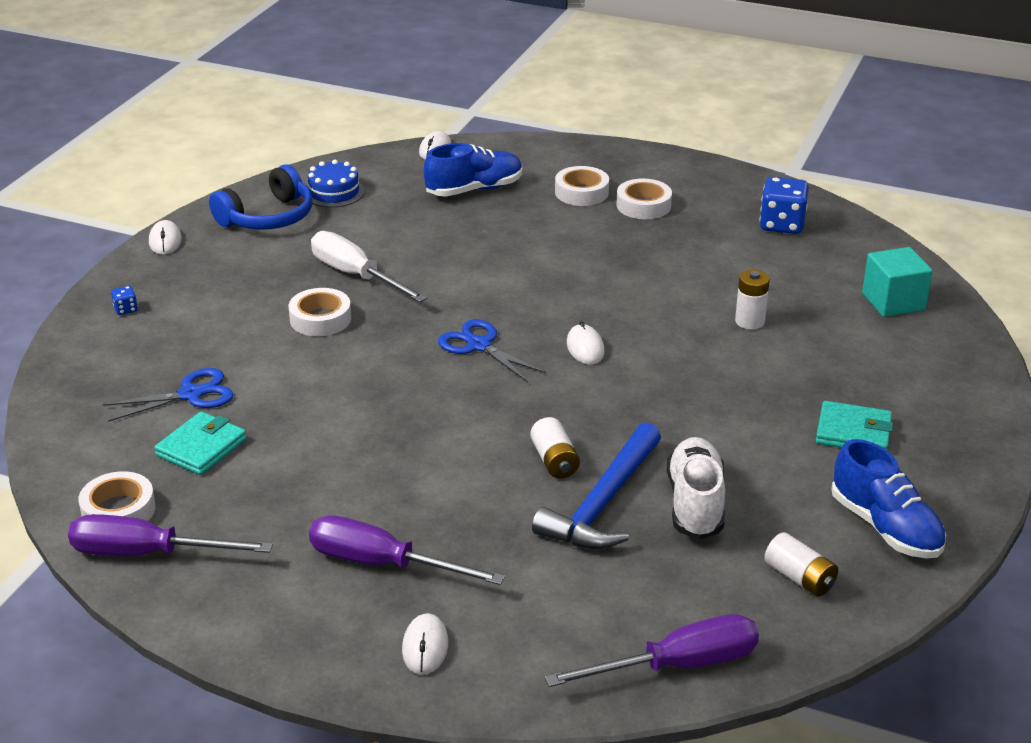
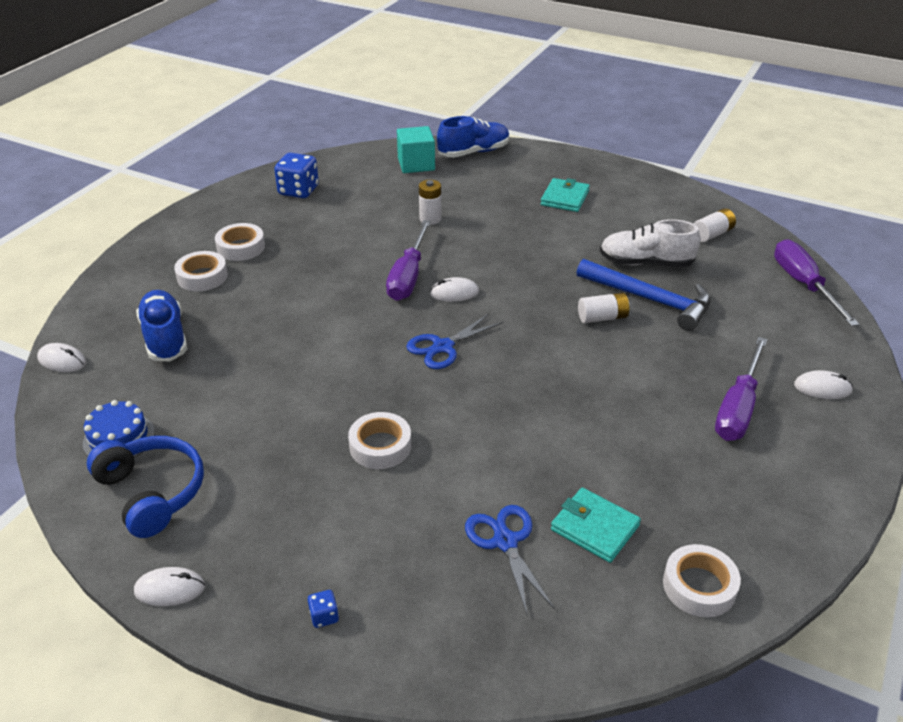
camera: 85 degrees left, 5 degrees up
(147, 553) = (757, 557): purple screwdriver -> purple screwdriver (408, 276)
(356, 275) = (304, 421): white screwdriver -> none
(885, 527) = (659, 201): blue shoe -> blue shoe (473, 152)

